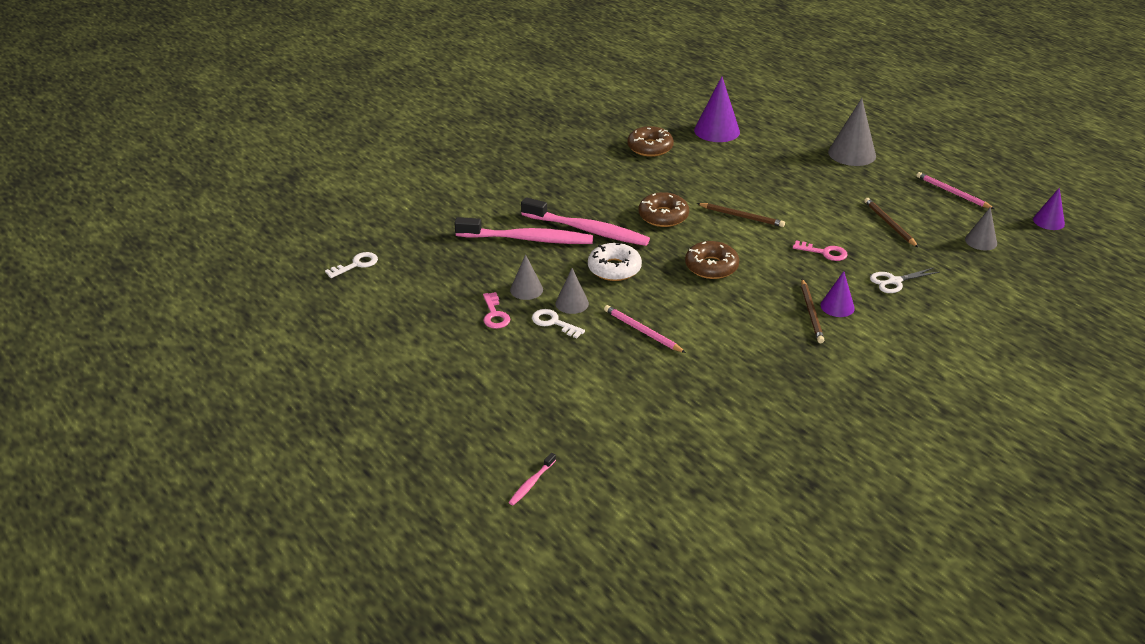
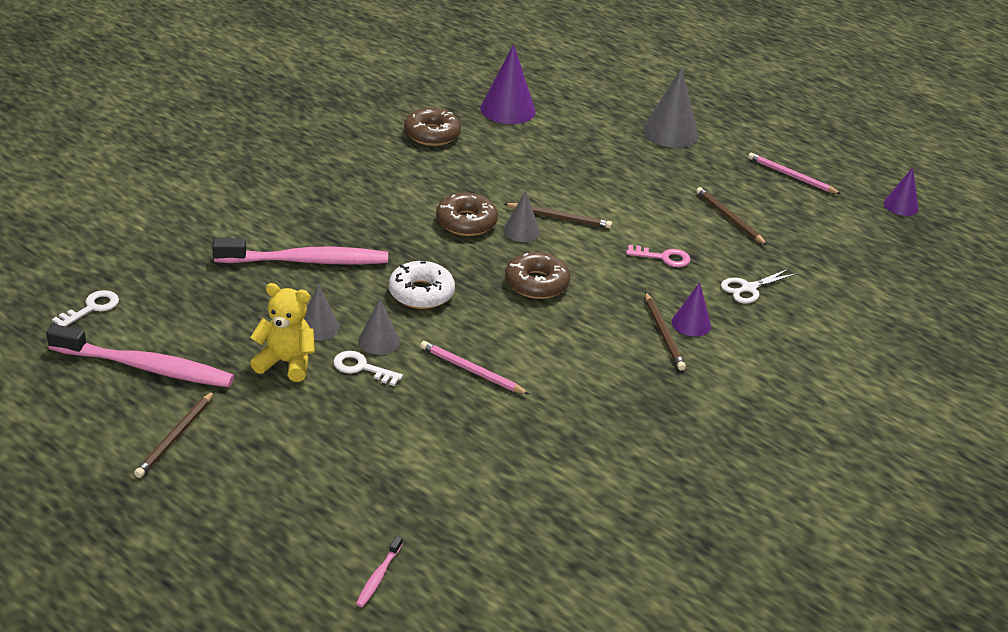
camera: 15 degrees left, 0 degrees up
(397, 364) = (175, 437): none -> brown pencil
(495, 314) = (286, 362): pink key -> yellow teddy bear
(587, 230) = (378, 245): pink toothbrush -> pink toothbrush (146, 367)
(981, 241) = (833, 234): grey cone -> grey cone (521, 231)

